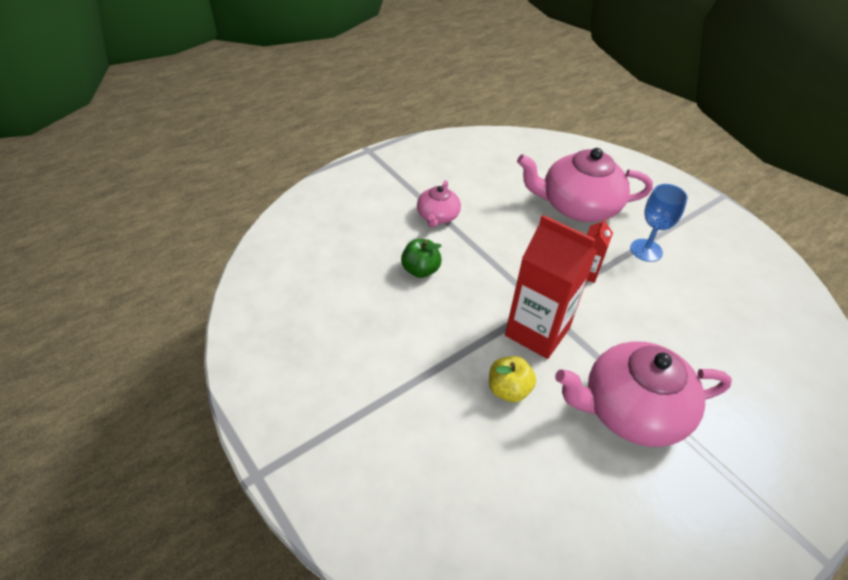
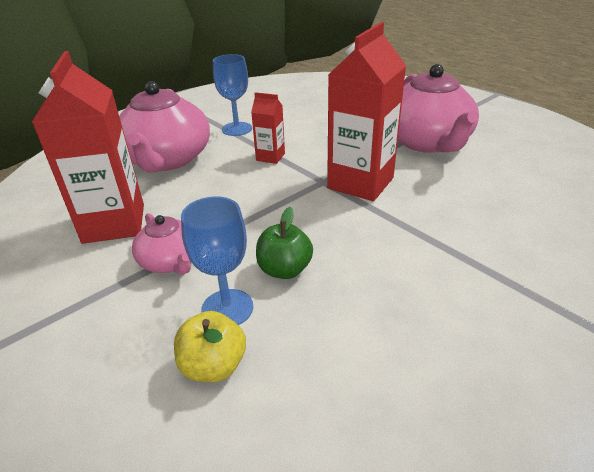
camera: 90 degrees left, 10 degrees down
(388, 242) = (227, 308): none -> blue goblet
(437, 216) = (171, 261): pink teapot -> pink teapot turned 45 degrees clockwise
(483, 187) = (114, 223): none -> red carton
(508, 390) = (443, 198): yellow apple -> yellow apple (214, 366)

